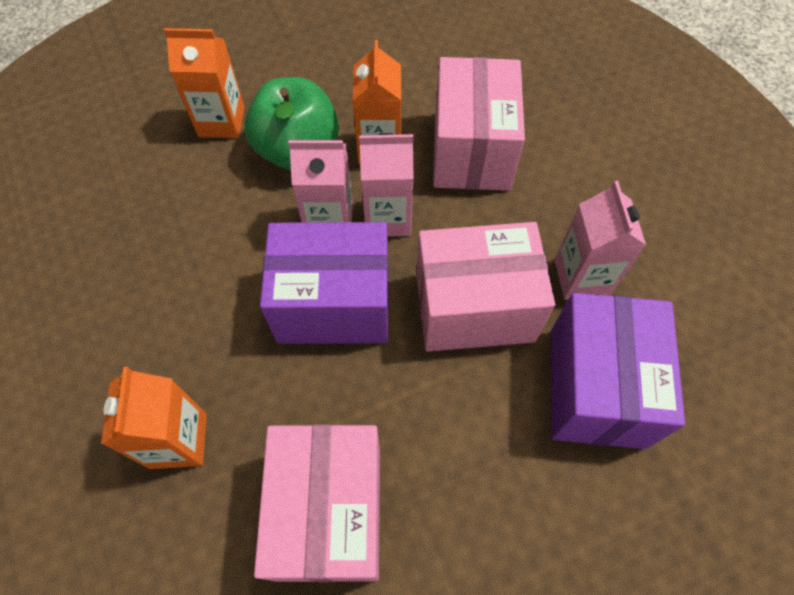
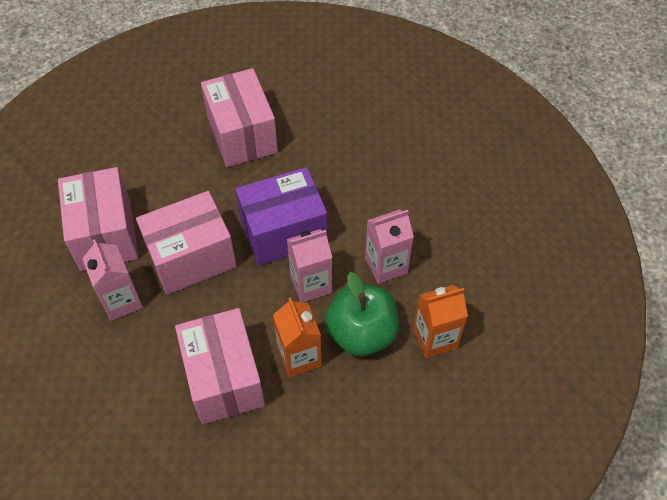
camera: 160 degrees right, 5 degrees down
(178, 440) = (337, 140): orange carton -> none
(388, 218) = (271, 301): pink carton -> pink carton (386, 265)
(596, 387) = (105, 234): purple box -> pink box

